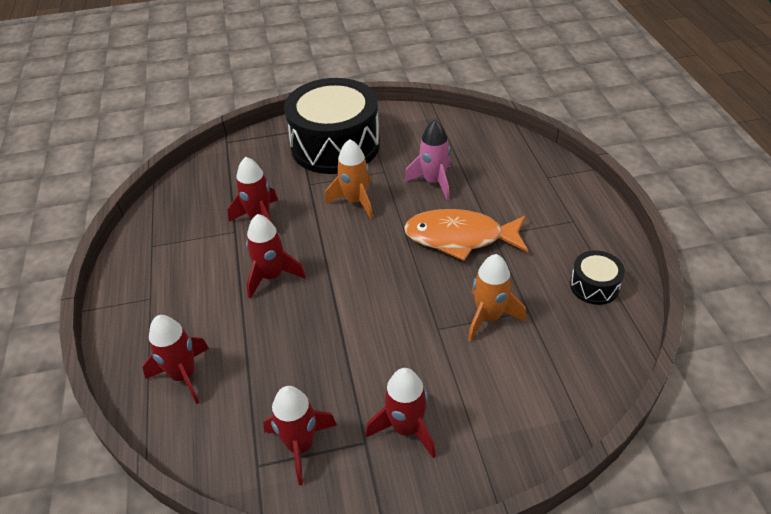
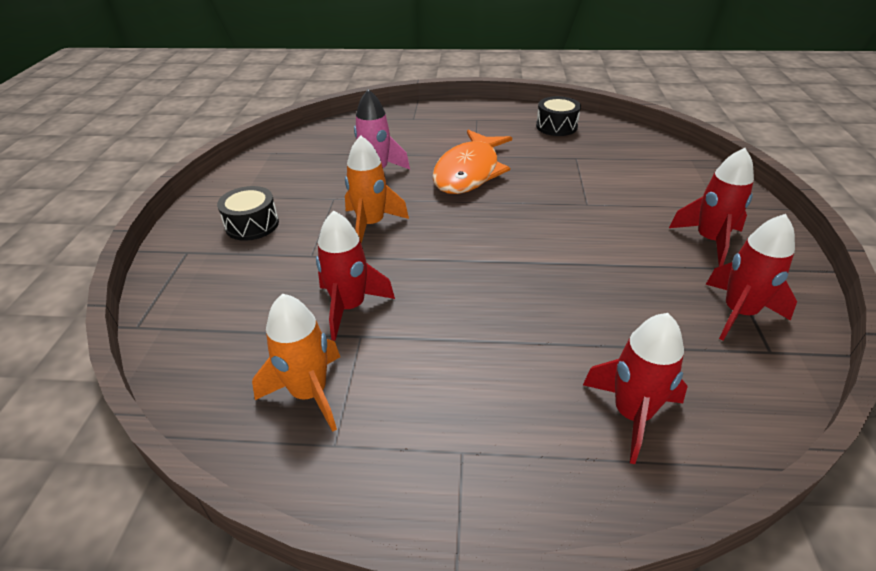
camera: 75 degrees left, 5 degrees down
(272, 276) = (469, 307): red rocket -> none
(335, 145) = (252, 225): black drum -> black drum, size x0.43
(489, 317) = (579, 176): orange rocket -> orange rocket (309, 393)

